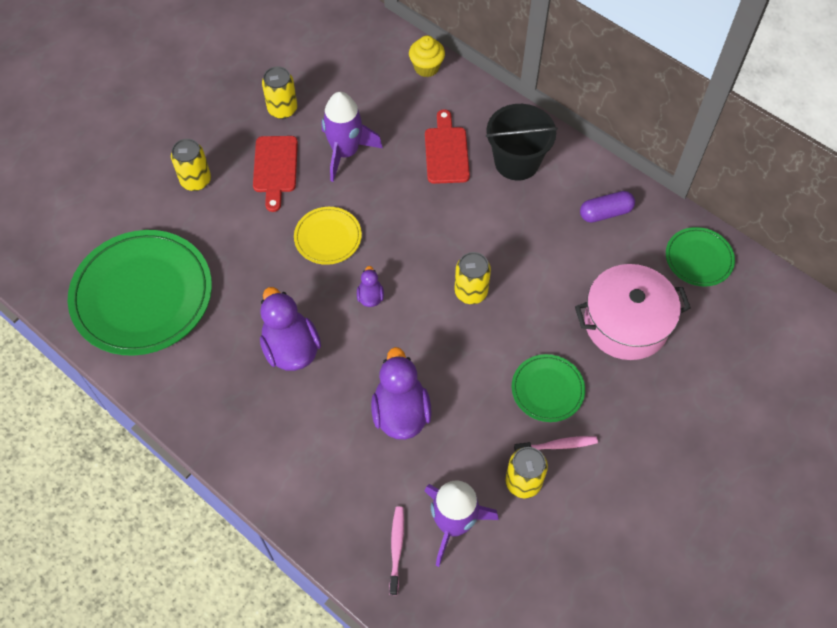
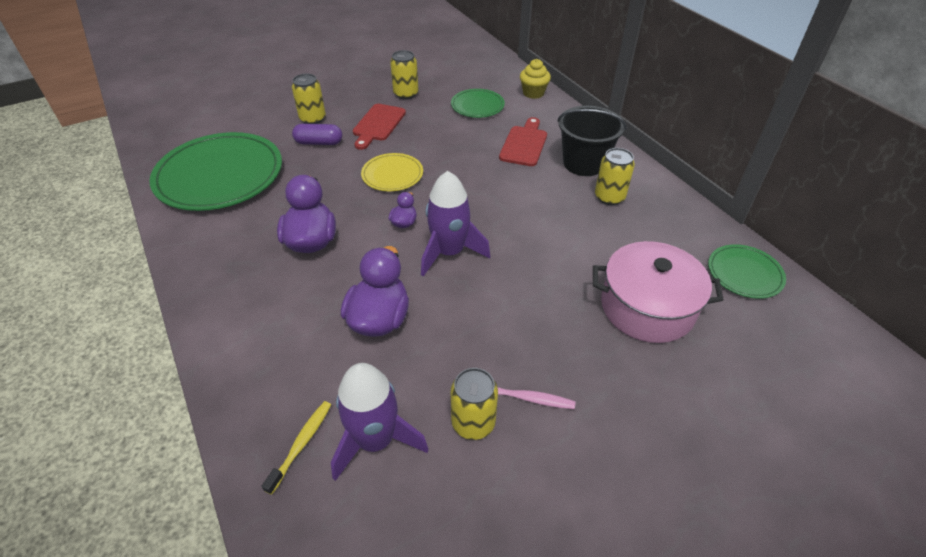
camera: 20 degrees right, 15 degrees down
(345, 152) = (439, 127): purple rocket -> purple rocket (449, 252)
(396, 548) = (301, 444): pink toothbrush -> yellow toothbrush
(471, 292) = (498, 242): yellow can -> yellow can (609, 197)
(547, 389) = (539, 342): green plate -> green plate (477, 106)
(605, 213) = (655, 216): purple capsule -> purple capsule (319, 143)

